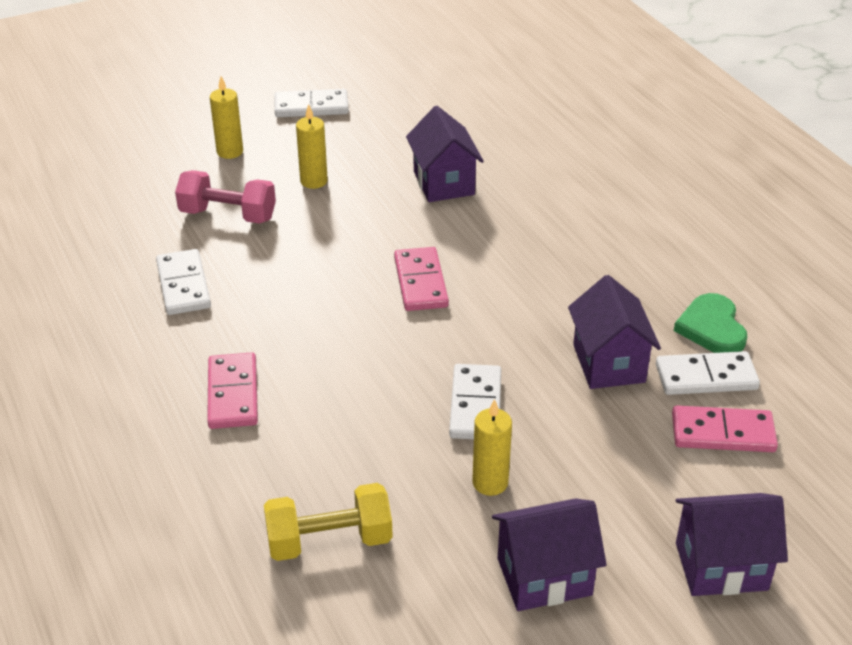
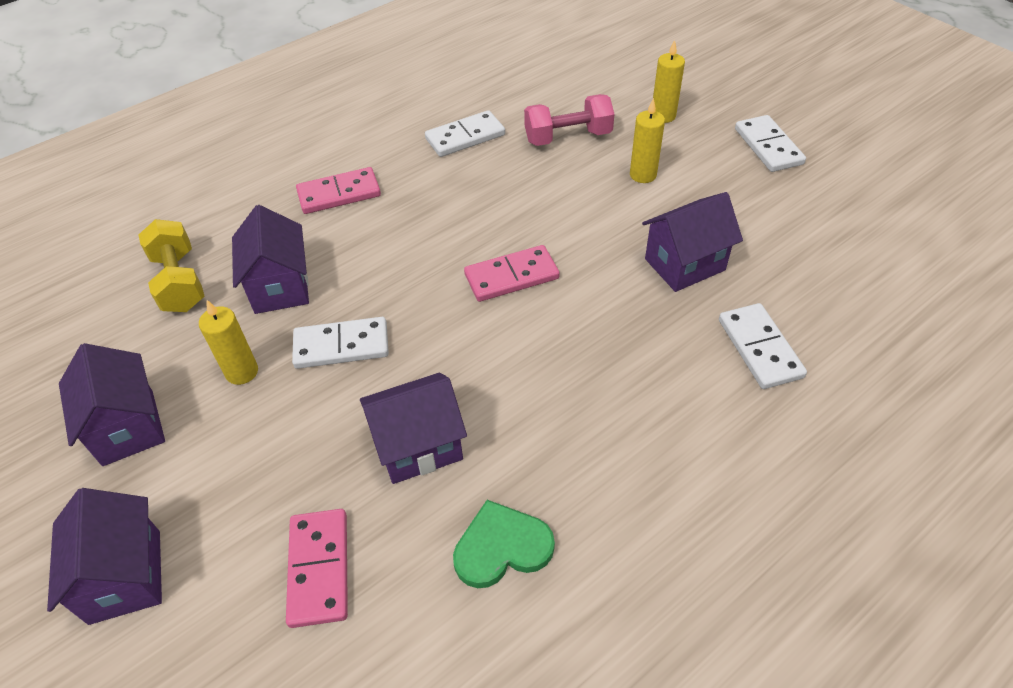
camera: 80 degrees right, 10 degrees up
(228, 215) = (568, 137): pink dumbbell -> pink dumbbell turned 75 degrees clockwise
(372, 450) = (280, 287): none -> purple house
(706, 377) = (411, 545): white domino -> white domino (760, 348)

